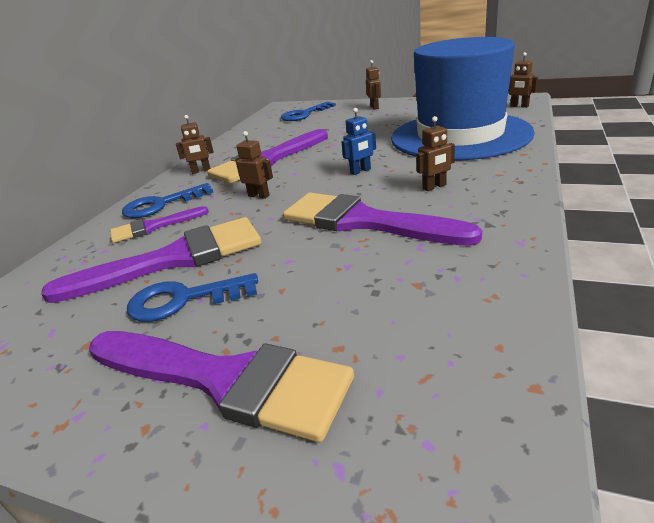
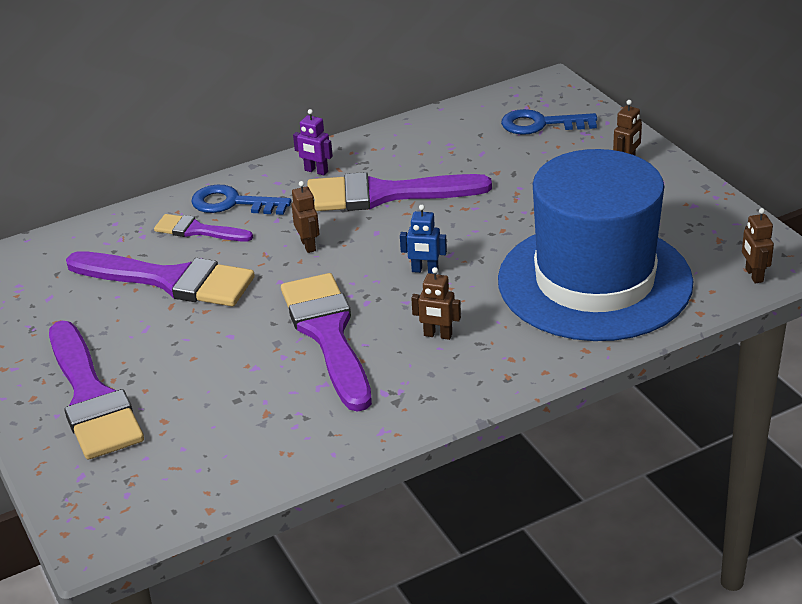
camera: 40 degrees right, 5 degrees up
(184, 300) = (135, 324): blue key -> none
(201, 171) = (316, 171): brown robot -> purple robot

